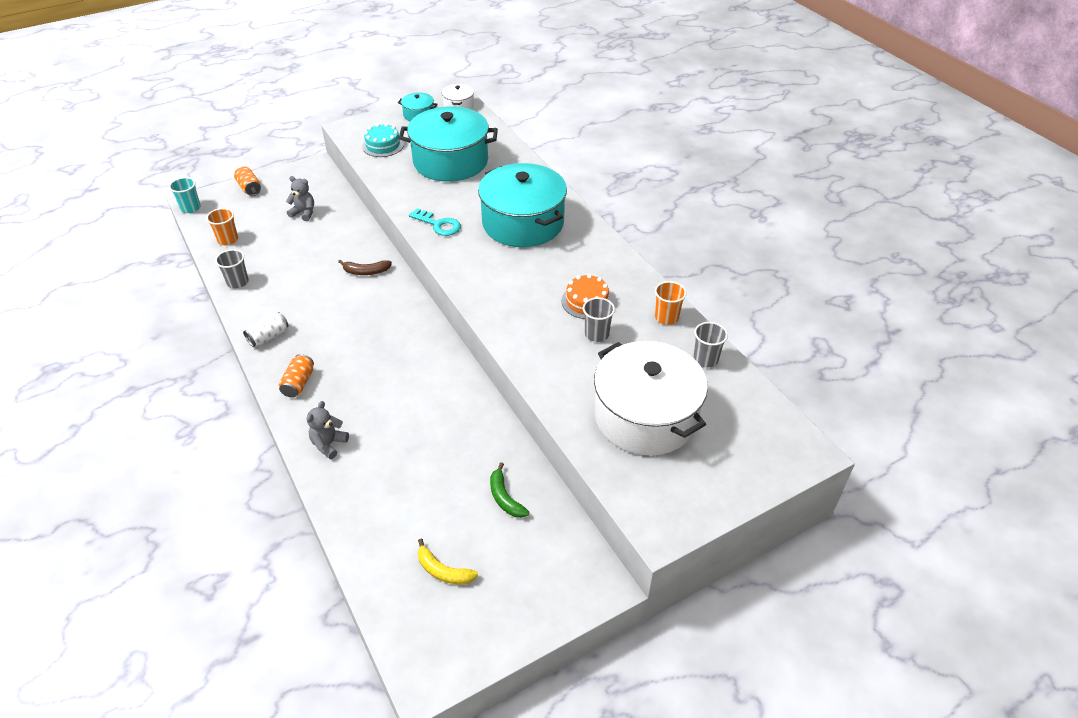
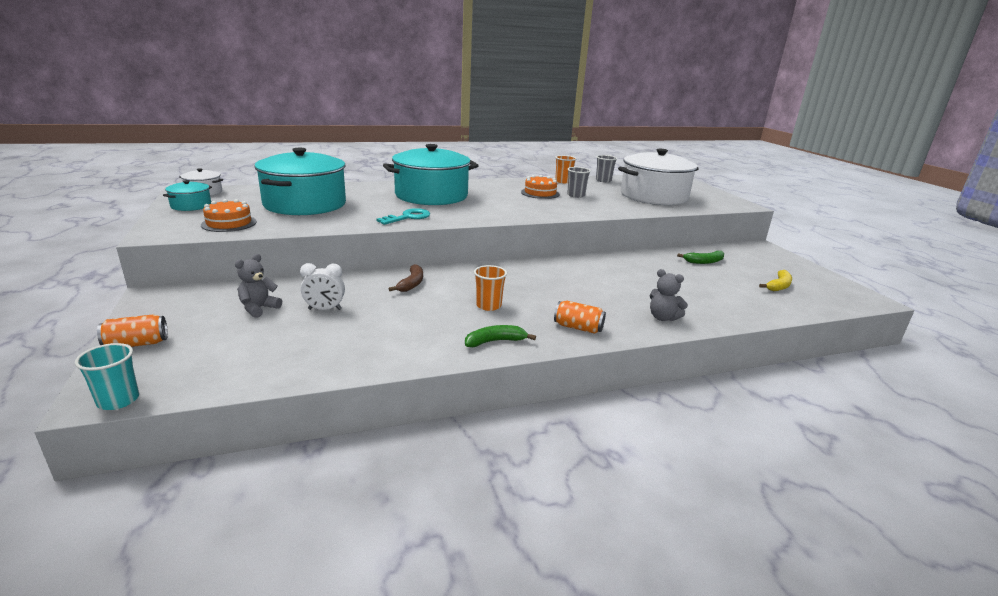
camera: 80 degrees left, 20 degrees down
(228, 240) = (259, 365): orange cup -> orange cup (488, 305)
(237, 282) = (372, 359): grey cup -> none
(268, 336) = (495, 341): white can -> green banana
(308, 241) = (325, 309): none -> white clock
(383, 145) = (229, 223): turquoise cake -> orange cake

